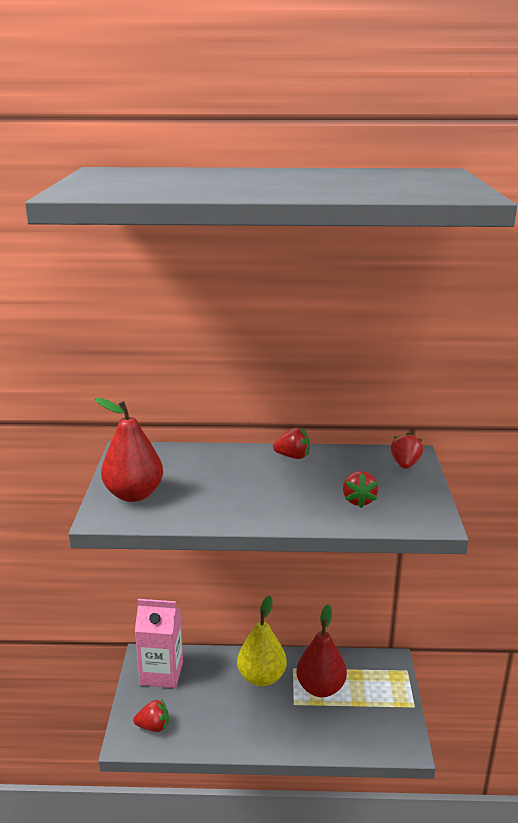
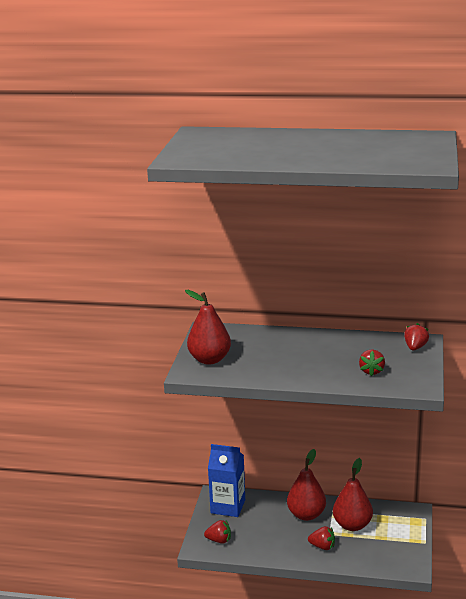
camera: 10 degrees right, 0 degrees up
(161, 673) = (228, 506): pink carton -> blue carton
(261, 677) = (306, 515): yellow pear -> red pear
(293, 456) = (330, 338): red strawberry -> red strawberry (322, 546)

